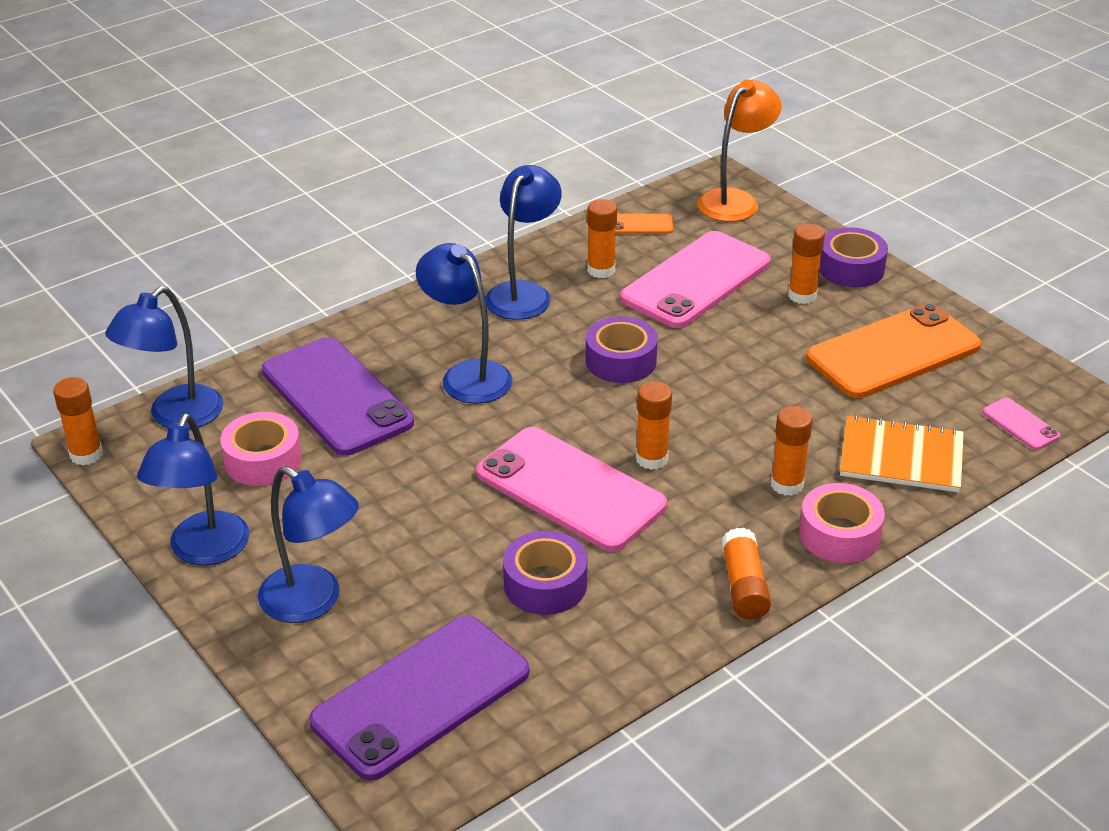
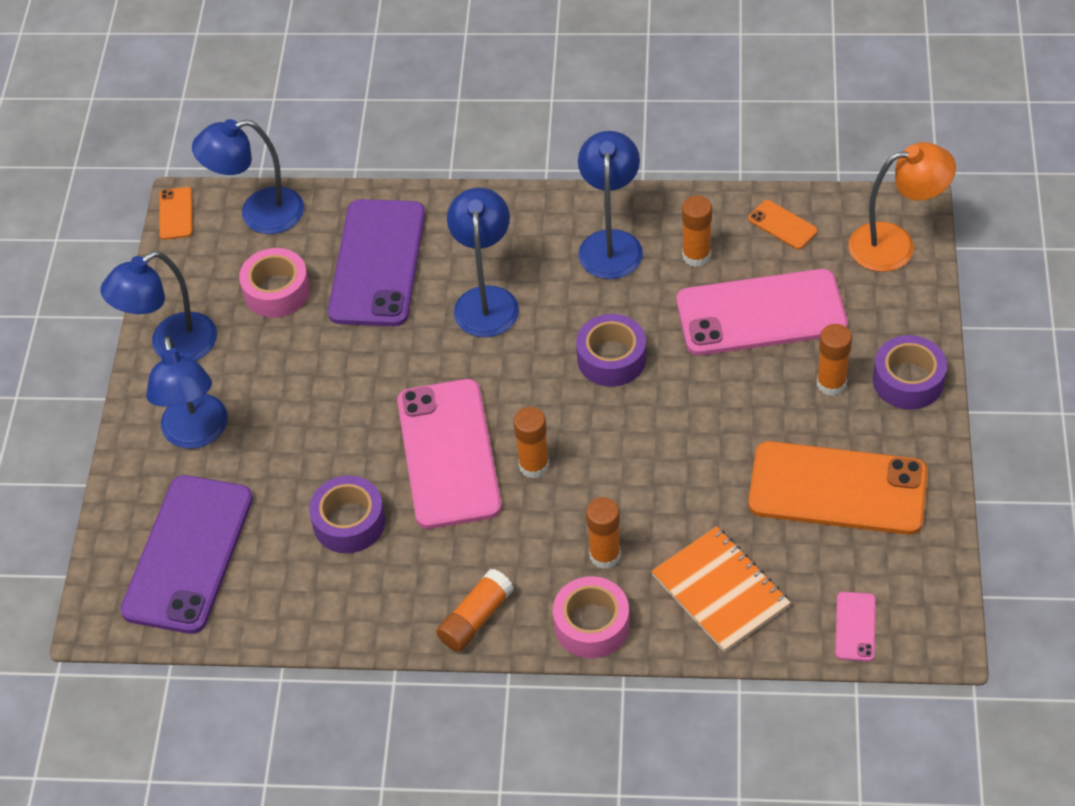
camera: 45 degrees right, 15 degrees up
(86, 454) = (176, 213): orange glue stick -> orange phone
(421, 697) = (188, 554): purple phone -> purple phone turned 75 degrees counterclockwise
(523, 293) = (611, 243): blue lamp -> blue lamp turned 60 degrees counterclockwise

